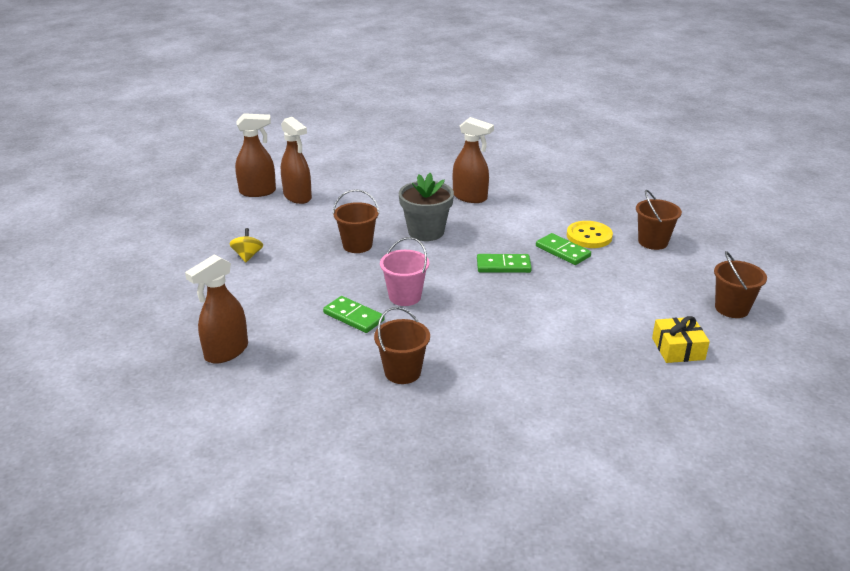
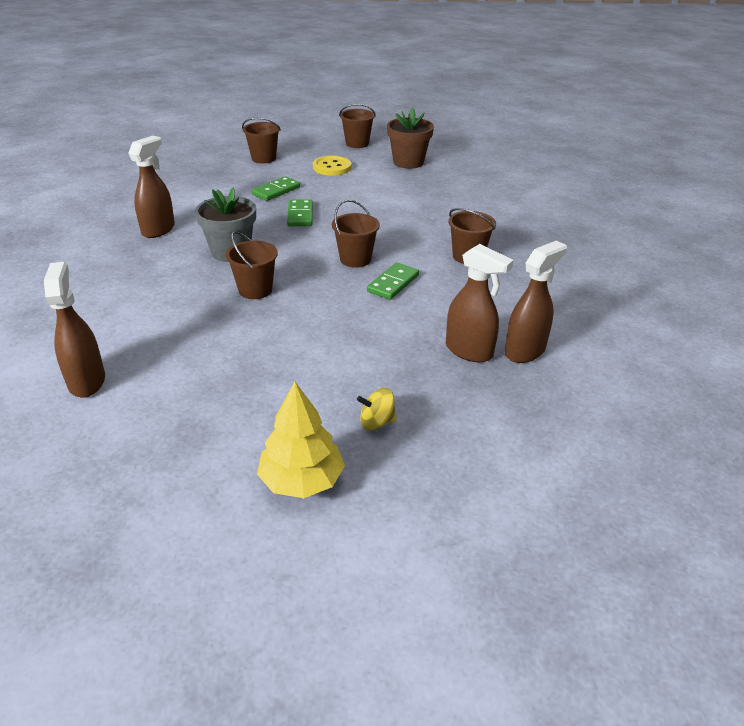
camera: 95 degrees left, 5 degrees up
(120, 267) = (301, 480): none -> yellow tree
(247, 256) = (274, 364): yellow spinning top -> yellow spinning top (376, 422)
(297, 197) = (117, 343): brown spray bottle -> brown spray bottle (525, 351)
(405, 296) = (355, 259): pink bucket -> brown bucket
(589, 236) = (251, 180): yellow button -> yellow button (332, 167)
(678, 349) = (408, 162): yellow gift -> brown flower pot

